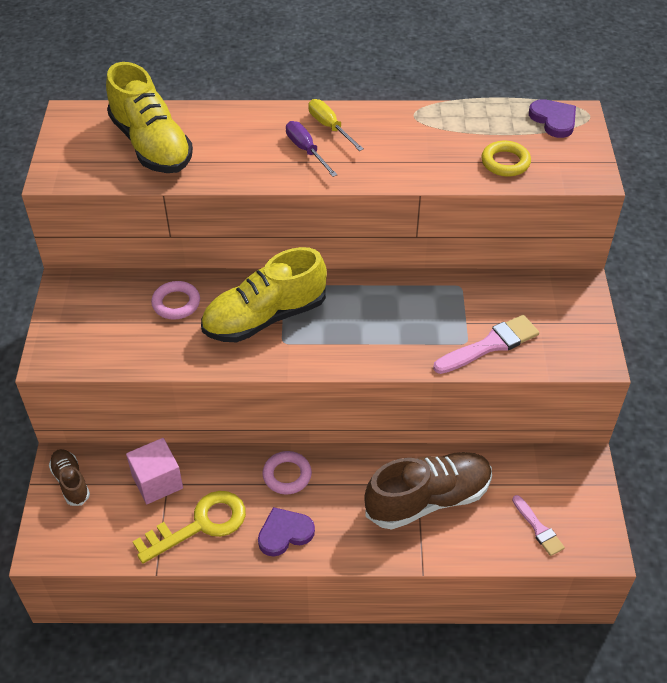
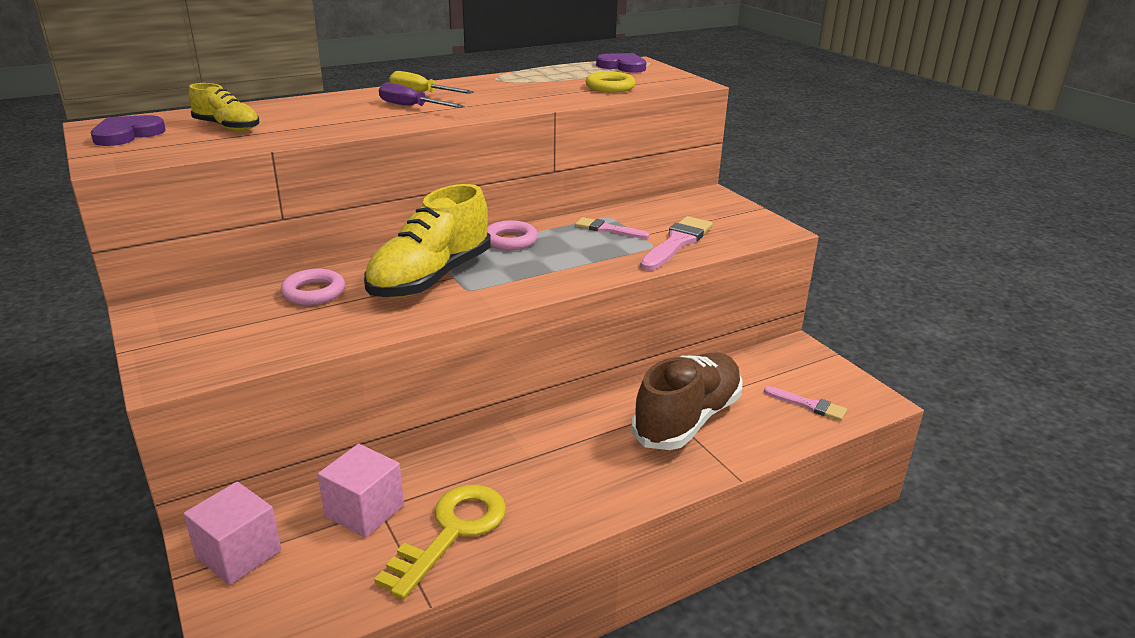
camera: 30 degrees left, 20 degrees down
(71, 482) = (238, 554): brown shoe -> pink cube
(151, 145) = (227, 127): yellow shoe -> yellow shoe, size x0.51
(284, 533) = (562, 501): purple heart -> purple heart (127, 134)
(287, 475) = (522, 450): pink ring -> pink ring (510, 240)
(445, 304) = (607, 229): none -> pink brush

